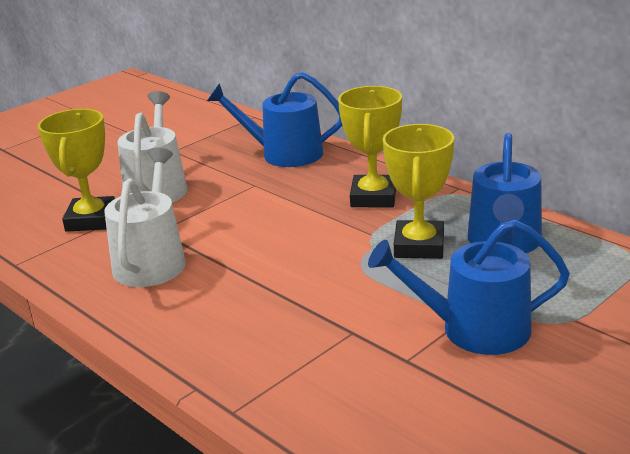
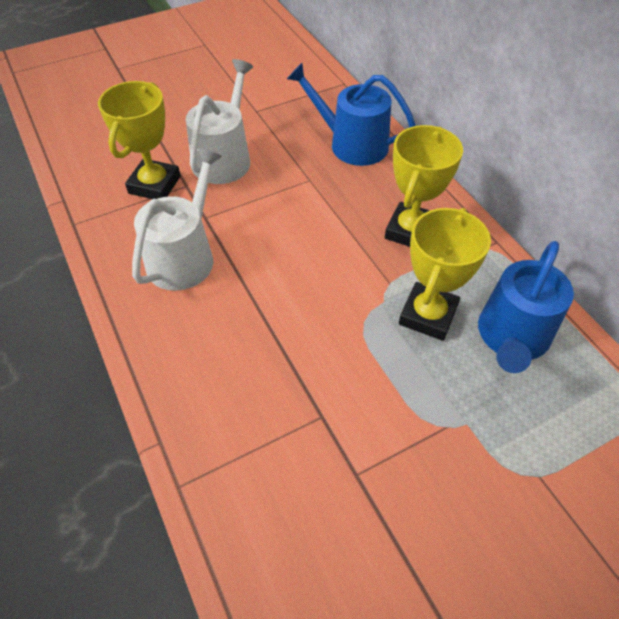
camera: 15 degrees right, 25 degrees up
(474, 329) = (436, 454): blue watering can -> none

